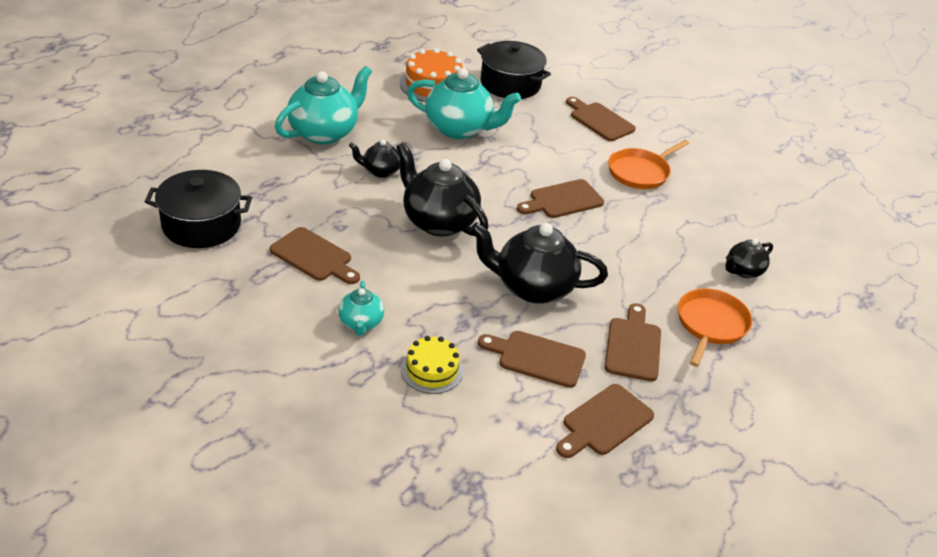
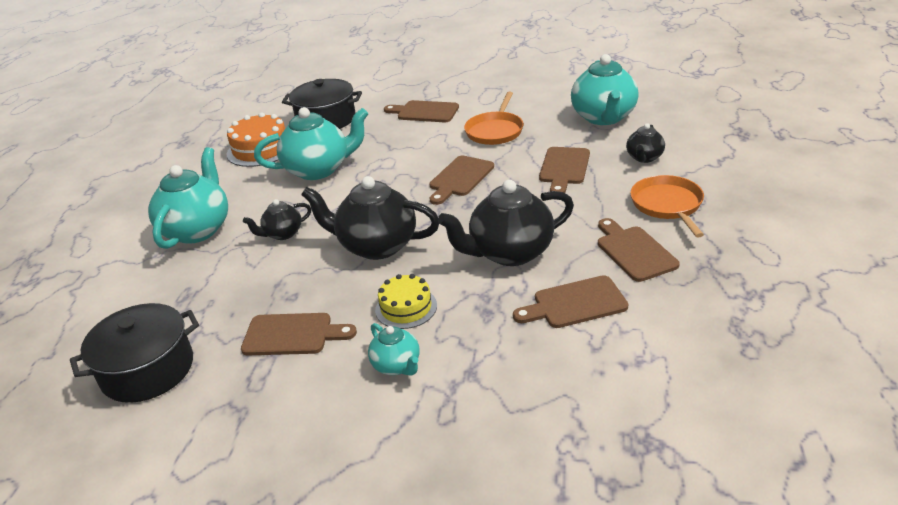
camera: 25 degrees left, 5 degrees down
(432, 370) = (502, 366): yellow cake -> yellow cake (406, 308)
(604, 422) = (682, 320): brown cutting board -> brown cutting board (564, 168)
(753, 212) = (604, 117): none -> turquoise teapot

